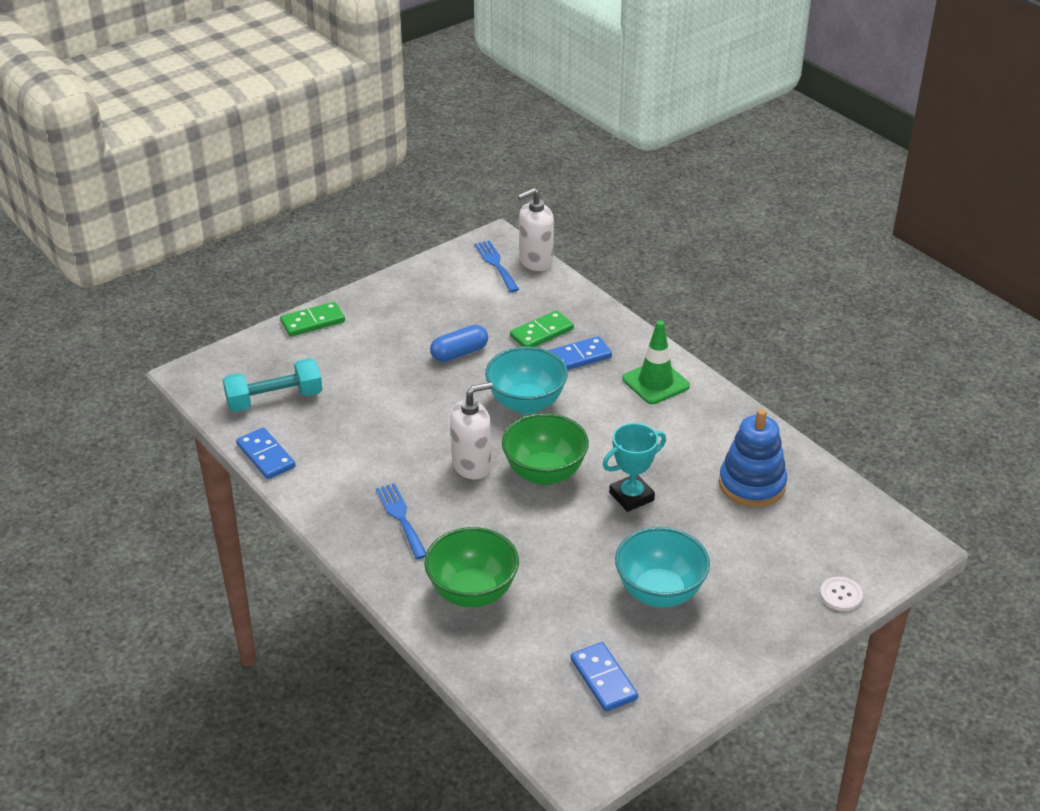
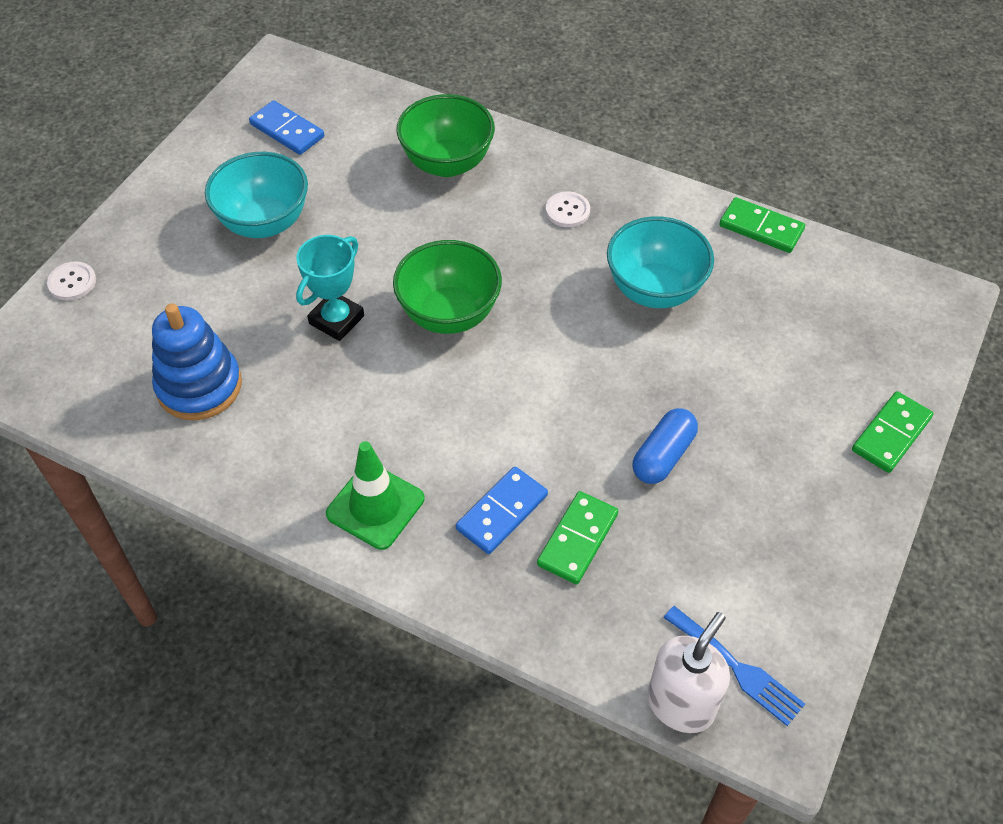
camera: 155 degrees right, 15 degrees up
(266, 456) = (761, 228): blue domino -> green domino
(274, 399) = (820, 299): turquoise dumbbell -> none
(401, 517) = (567, 211): blue fork -> white button
(472, 465) = (535, 295): white soap dispenser -> none
(526, 403) = (526, 405): turquoise bowl -> turquoise bowl (654, 290)

